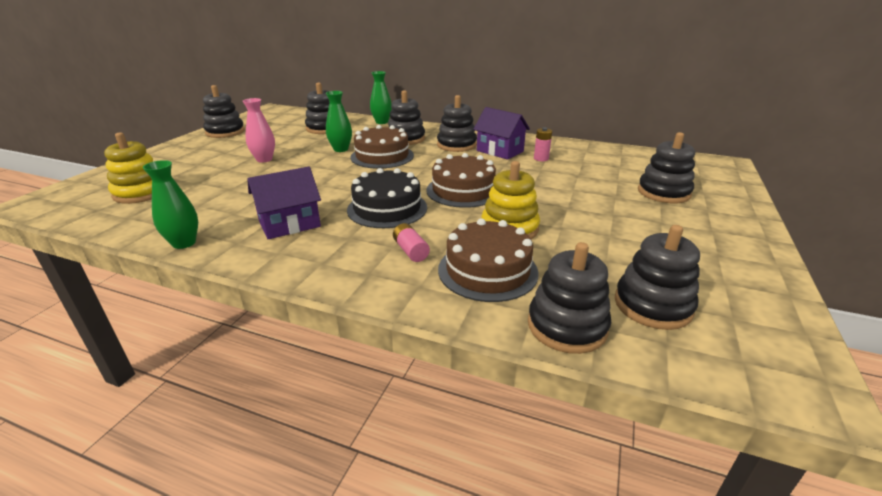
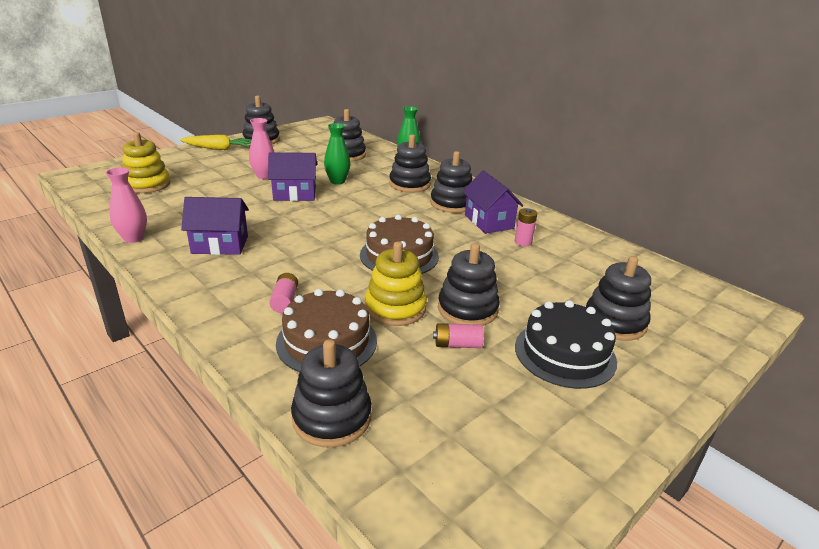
camera: 25 degrees right, 0 degrees up
(184, 243) = (133, 238): green vase -> pink vase
(188, 147) = (219, 149): none -> yellow carrot
(313, 167) = (295, 194): none -> purple house
(382, 156) = (366, 198): brown cake -> none
(387, 208) = (311, 254): black cake -> black cake (565, 353)
(587, 239) = (457, 344): none -> pink battery
(652, 305) = (435, 432): black stacking toy -> black stacking toy (467, 309)

